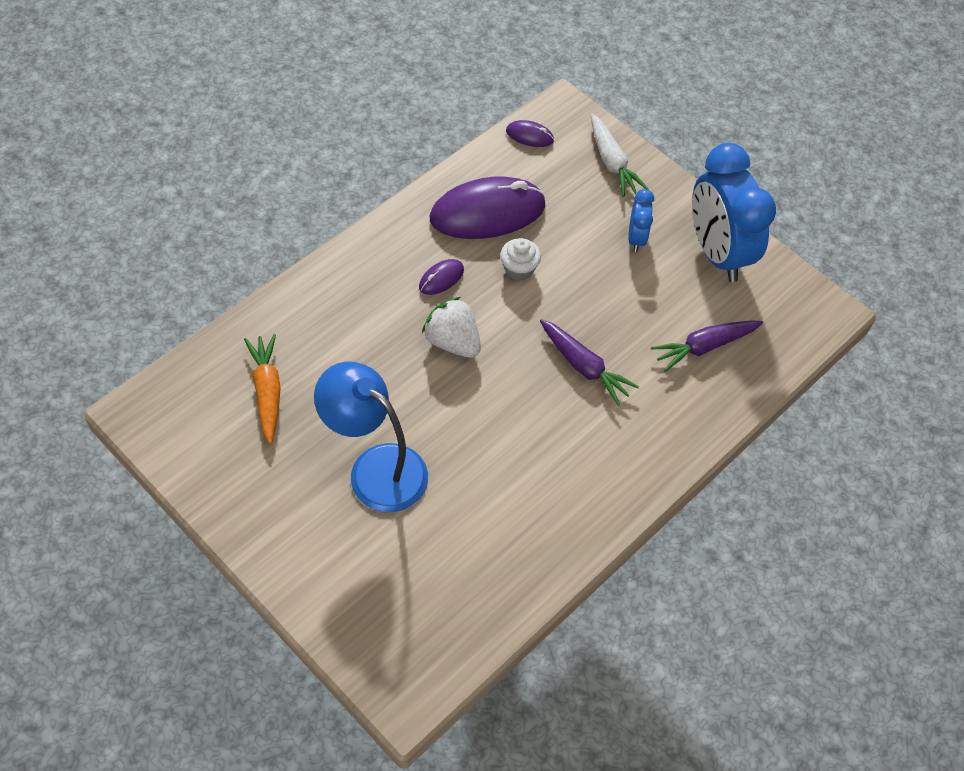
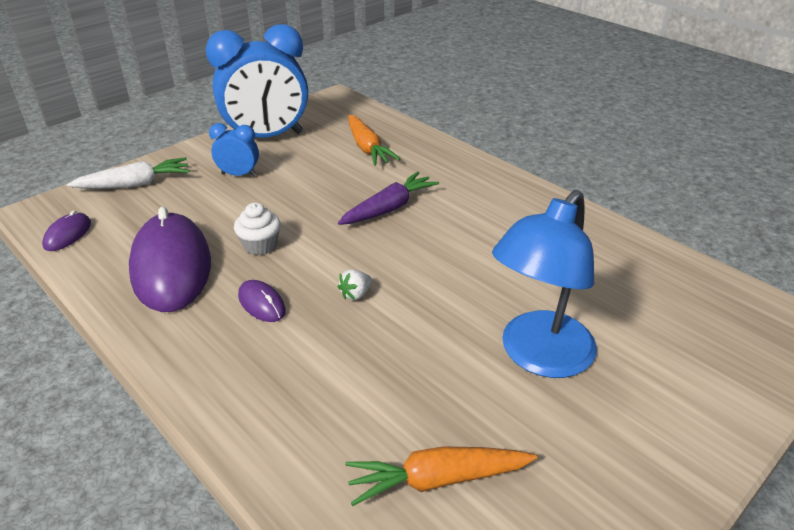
camera: 85 degrees left, 20 degrees down
(452, 342) = (356, 294): white strawberry -> white strawberry, size x0.49
(705, 346) = (367, 148): purple carrot -> orange carrot

